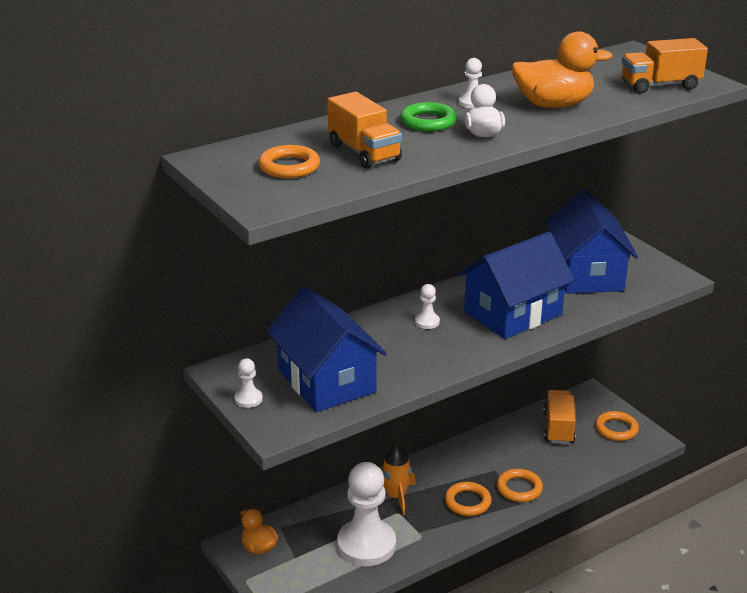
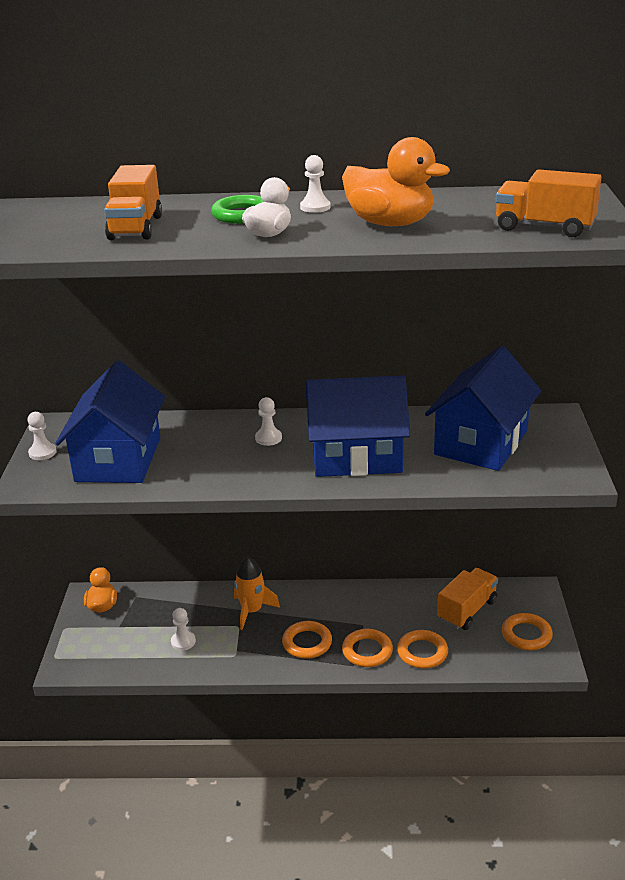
camera: 35 degrees right, 0 degrees up
(289, 167) = (56, 225): orange ring -> orange ring (422, 652)
(366, 545) = (183, 641): white pawn -> white pawn, size x0.41

